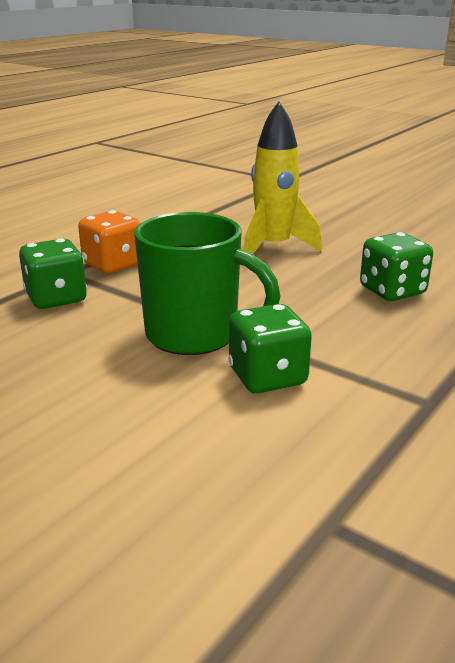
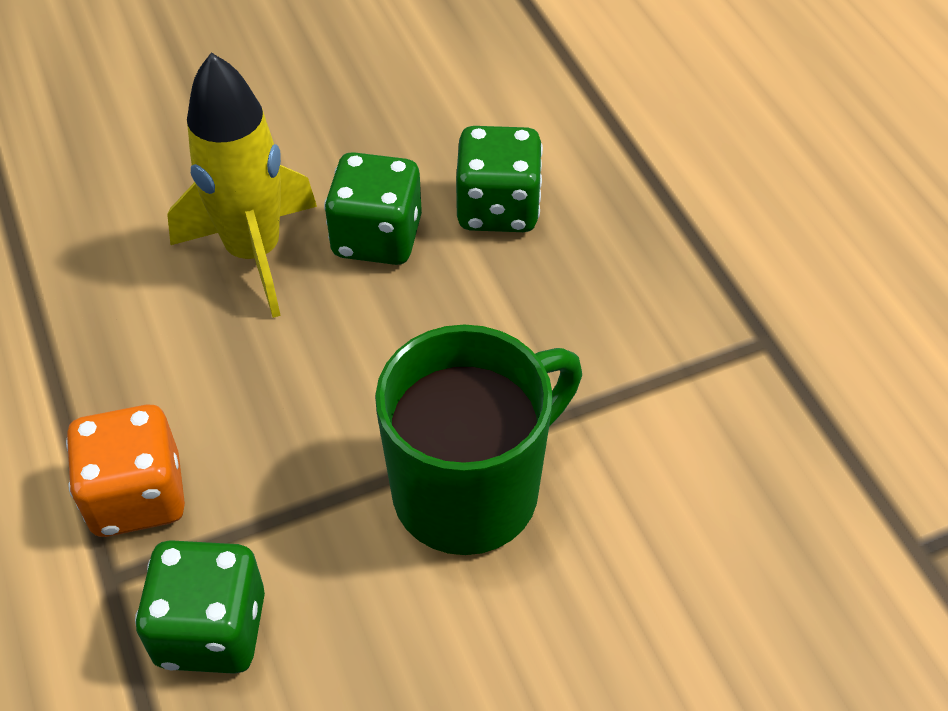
camera: 60 degrees left, 25 degrees up
(267, 377) = (629, 462): green dice -> green dice (377, 237)

